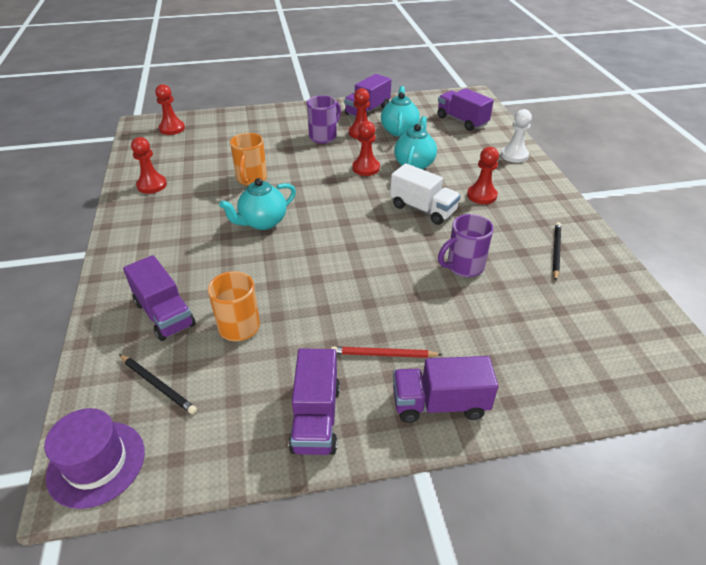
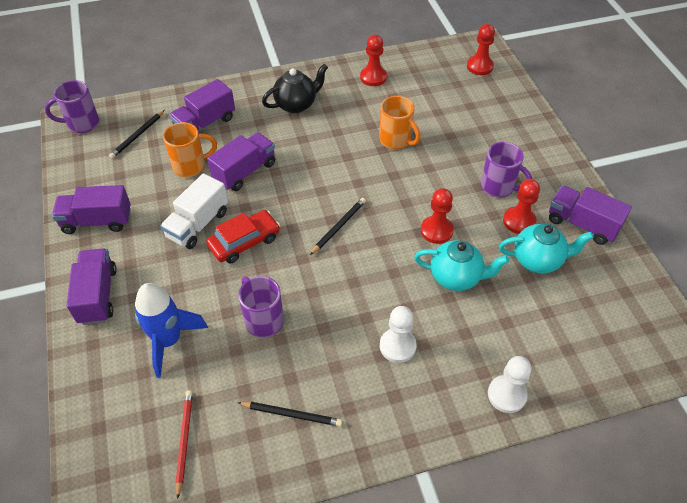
camera: 85 degrees right, 10 degrees up
(96, 463) = (82, 124): purple hat -> purple mug
(168, 238) = (296, 104): none -> black teapot
(251, 179) = (396, 140): orange mug -> orange mug turned 135 degrees counterclockwise
(262, 222) = (324, 159): turquoise teapot -> none
(354, 217) = (339, 226): none -> black pencil
(367, 279) = (244, 242): none -> red car
(383, 354) = (152, 258): red pencil -> red pencil (184, 441)
(423, 209) = (361, 285): white truck -> white truck (198, 224)
(462, 121) = (591, 334): purple truck -> purple truck (245, 172)
(481, 195) = (397, 346): red pawn -> white pawn
(495, 334) = (168, 341): none -> blue rocket

